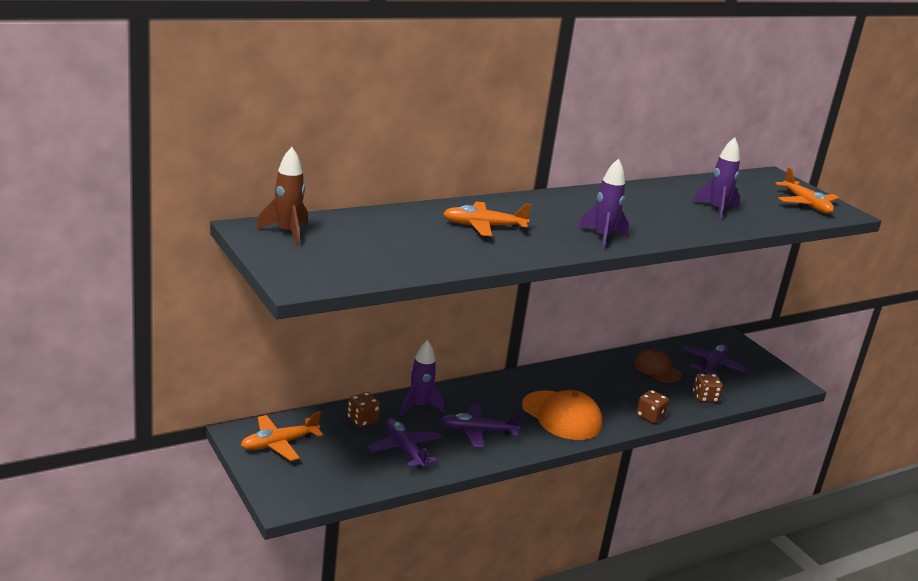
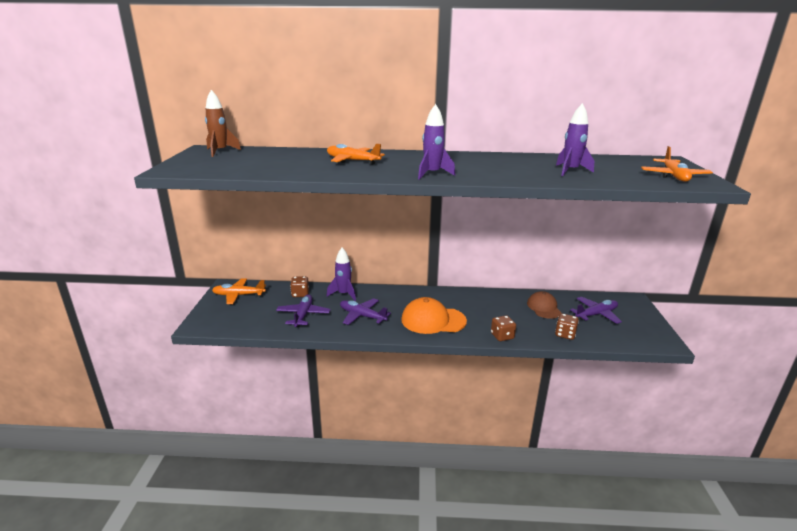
camera: 35 degrees right, 0 degrees up
(562, 416) = (433, 320): orange cap -> orange cap turned 105 degrees clockwise

